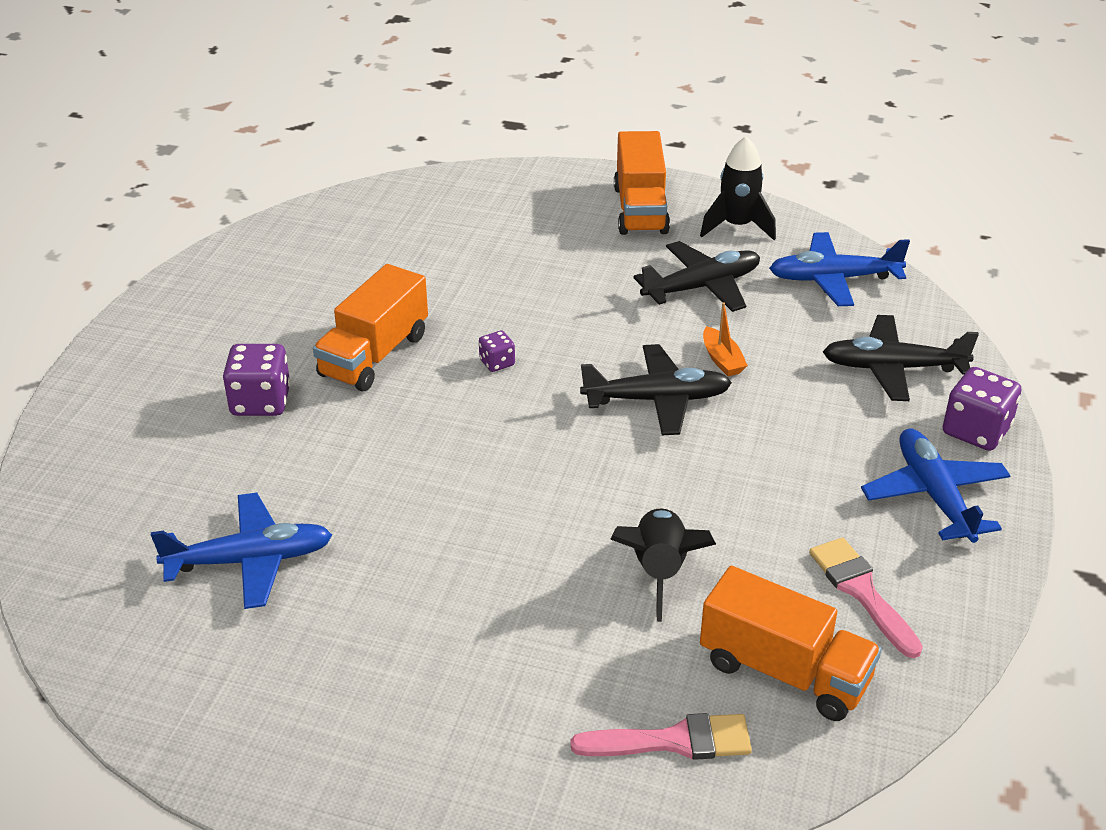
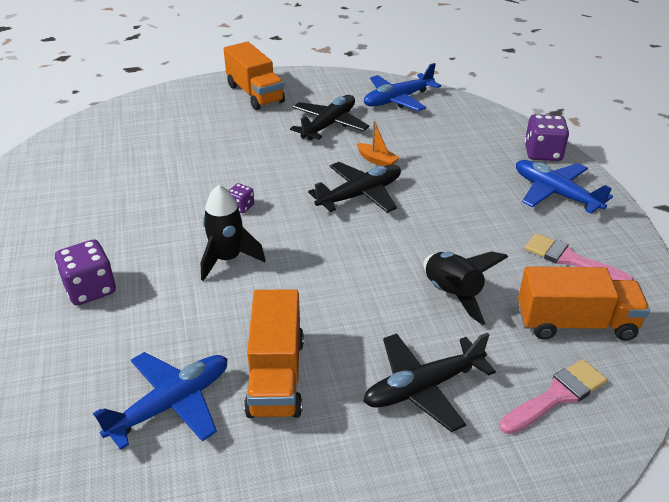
camera: 30 degrees left, 0 degrees up
(374, 355) = (152, 230): orange truck -> orange truck (276, 376)
(737, 226) = (320, 87): black rocket -> black rocket (227, 259)
(893, 368) = (471, 135): black plane -> black plane (423, 387)

